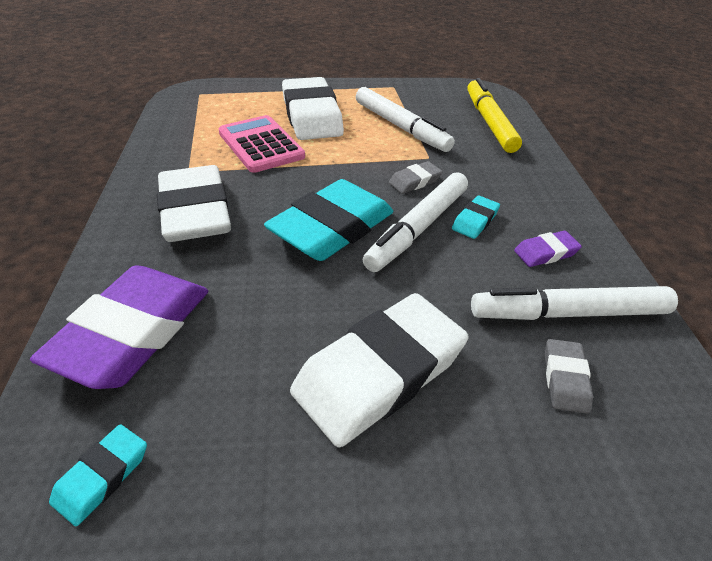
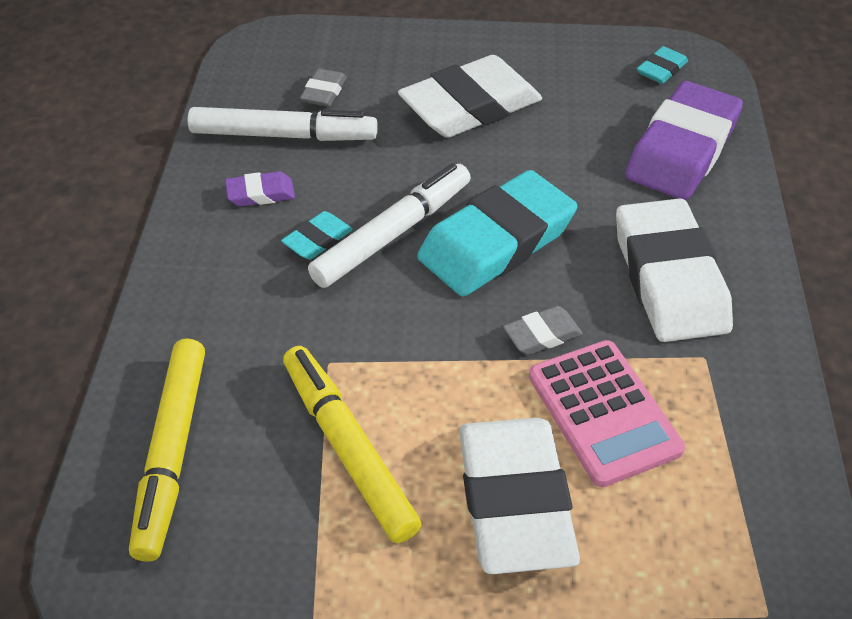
camera: 170 degrees left, 5 degrees up
(401, 127) = (348, 449): white marker -> yellow marker
(414, 181) = (370, 311): grey eraser -> grey eraser (542, 335)

